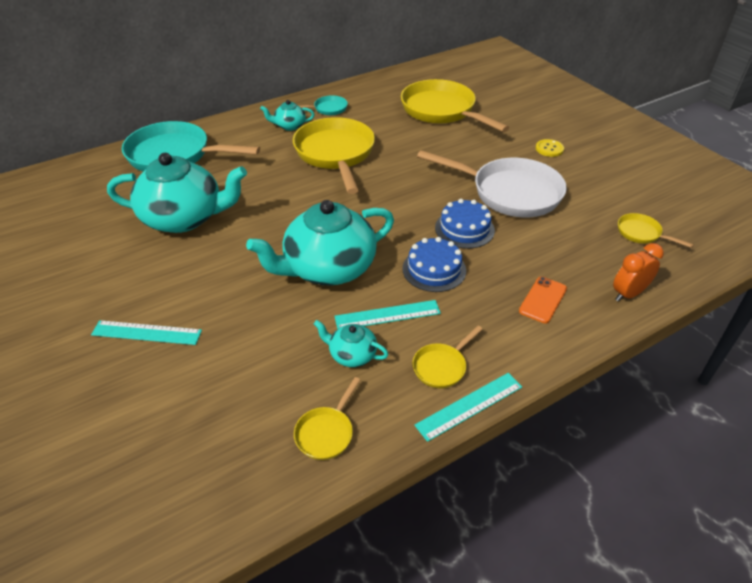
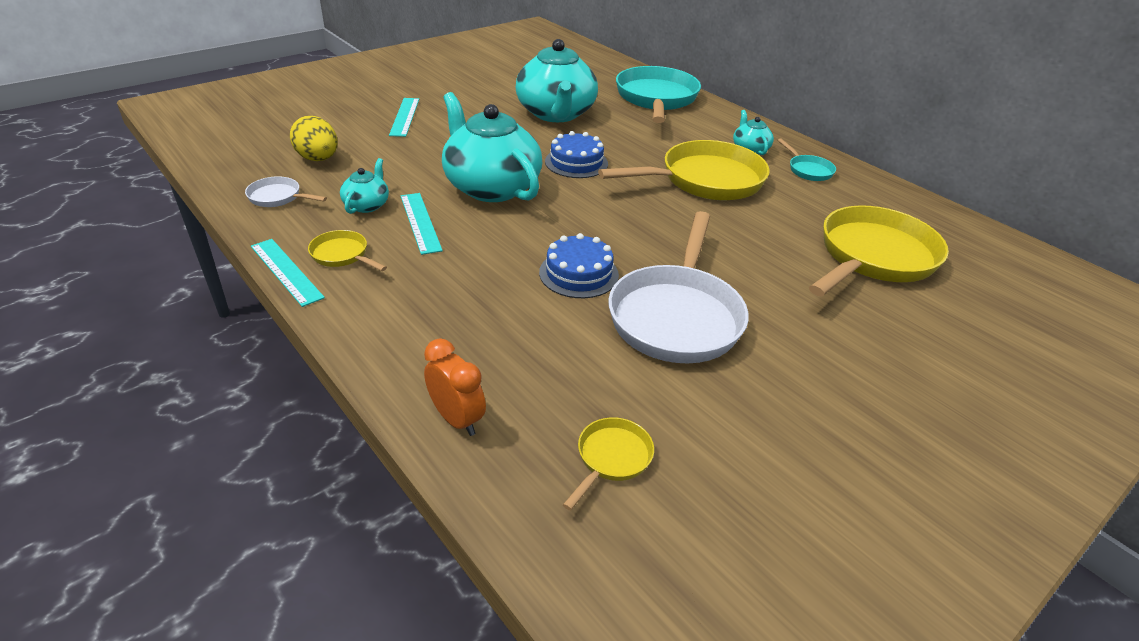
camera: 80 degrees right, 5 degrees down
(239, 406) = (318, 159): none -> yellow egg
(326, 433) = (278, 197): yellow pan -> white pan
(434, 269) = (495, 250): blue cake -> blue cake (576, 162)
(543, 300) = (443, 332): orange phone -> none
(549, 149) = (828, 367): yellow button -> none

